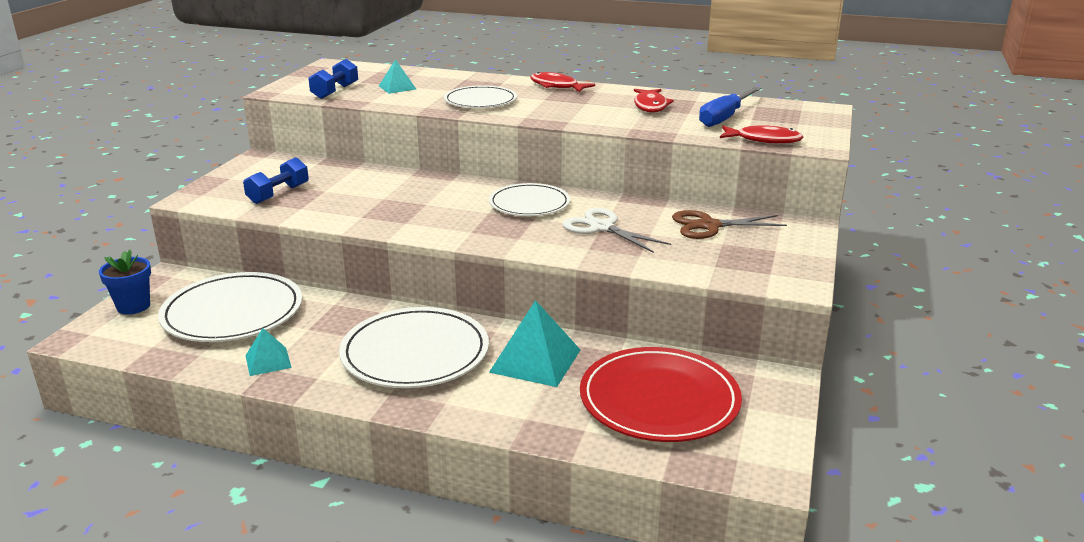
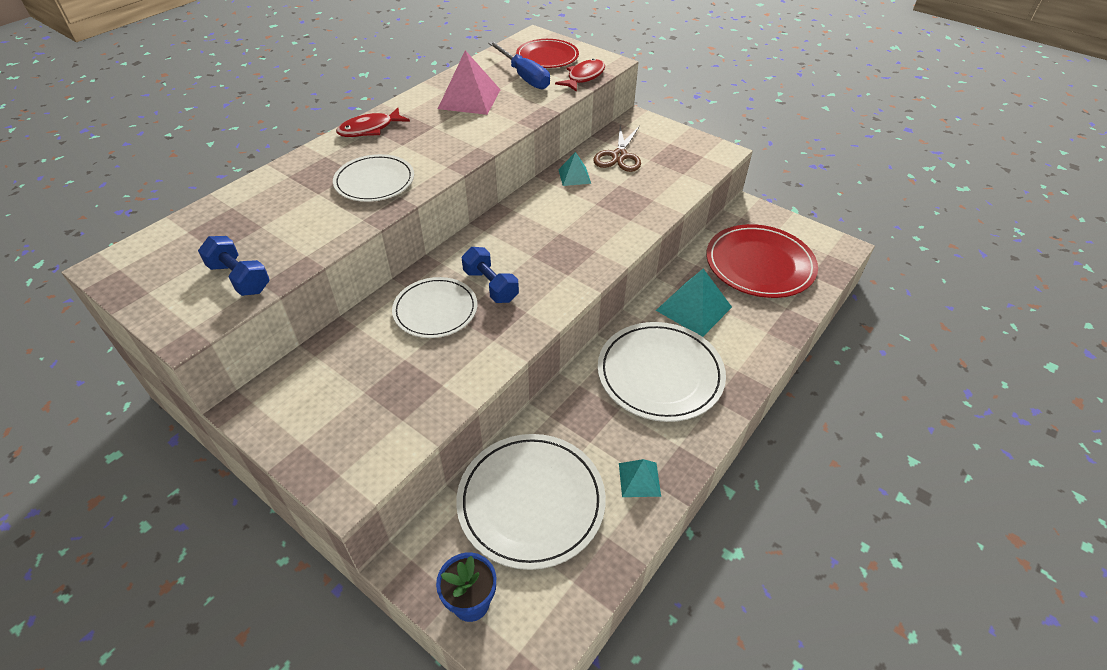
camera: 70 degrees left, 20 degrees up
(278, 194) = (389, 400): blue dumbbell -> blue dumbbell (490, 286)
(397, 87) = (272, 227): turquoise pyramid -> turquoise pyramid (574, 176)
(529, 204) = (528, 229): white plate -> white plate (435, 310)
(602, 227) = (596, 204): white scissors -> none
(650, 106) = (469, 99): red fish -> pink pyramid
(784, 120) = (547, 57): none -> red plate

